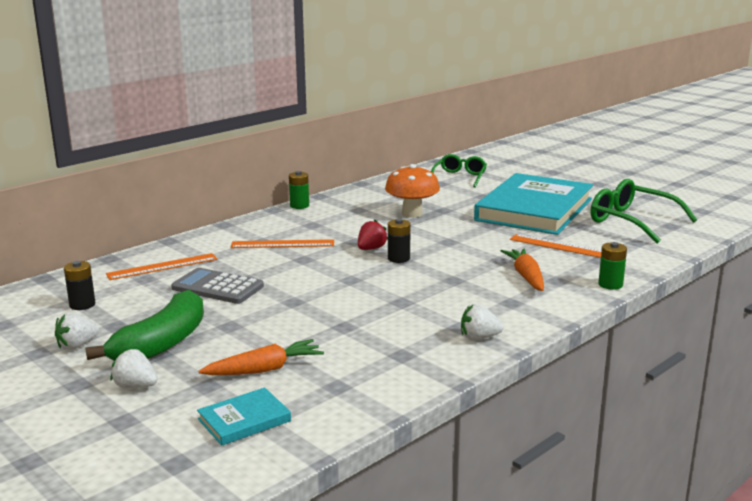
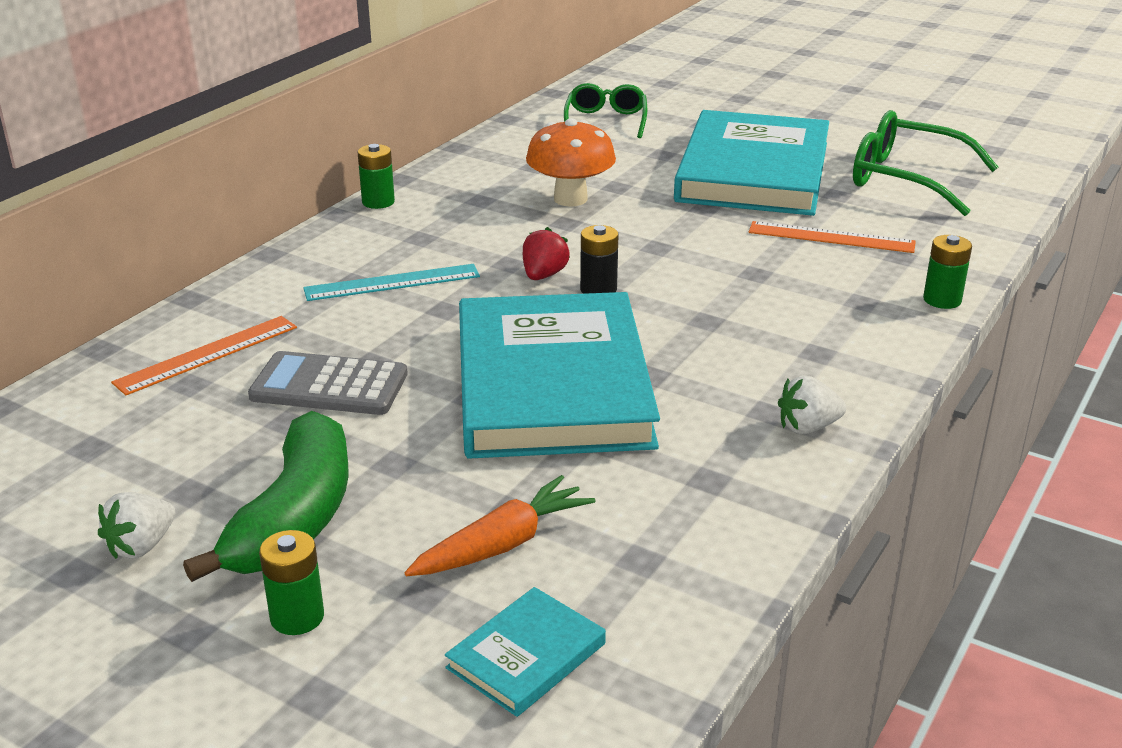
camera: 15 degrees left, 10 degrees up
(82, 305) = (103, 456): black battery -> none
(135, 386) = (297, 617): white strawberry -> green battery
(282, 244) = (392, 282): orange ruler -> turquoise ruler
(341, 300) = (552, 384): none -> turquoise book
(526, 276) = (812, 300): orange carrot -> none

